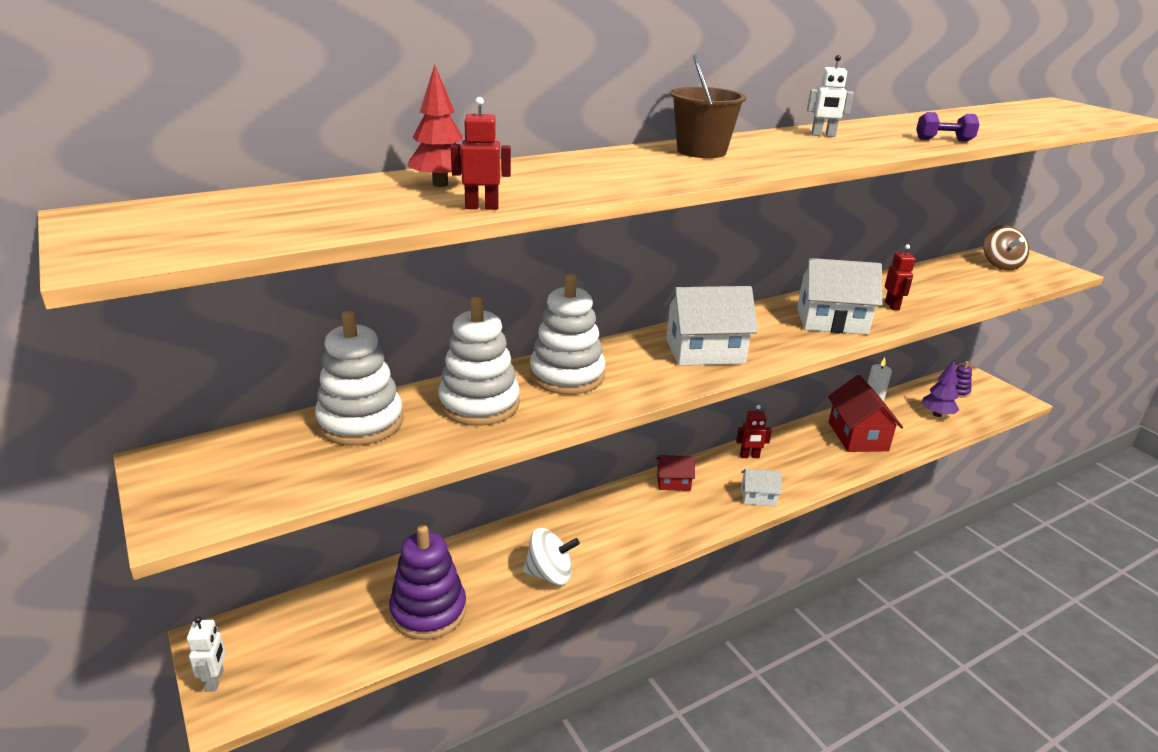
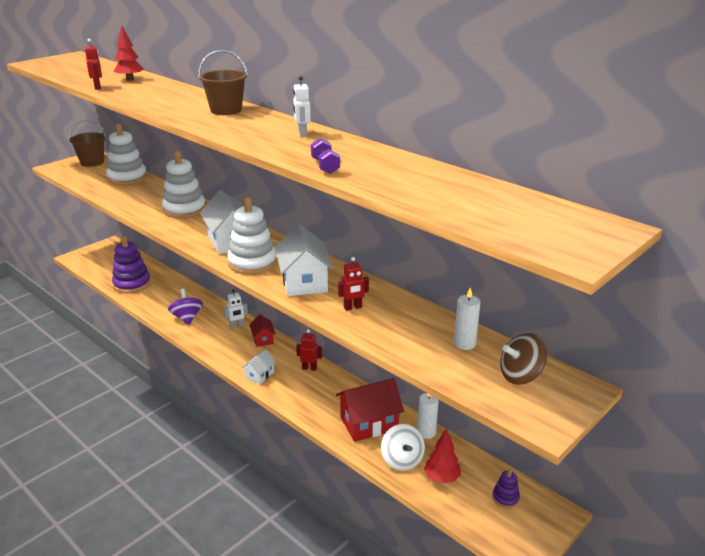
camera: 75 degrees right, 0 degrees up
(207, 464) = (92, 162): none -> brown bucket
(215, 680) = (89, 251): white robot -> white robot (237, 326)
(479, 404) = (148, 196): white stacking toy -> white stacking toy (252, 263)
(550, 574) = (163, 310): white spinning top -> white spinning top (402, 460)
(587, 549) = (187, 318): none -> purple spinning top
(749, 456) = (309, 368): red robot -> red robot turned 120 degrees clockwise
(758, 497) = (259, 375): white house -> white house turned 45 degrees clockwise
(937, 414) = (441, 478): purple tree -> red tree
(954, 273) = (464, 344): none -> white candle

